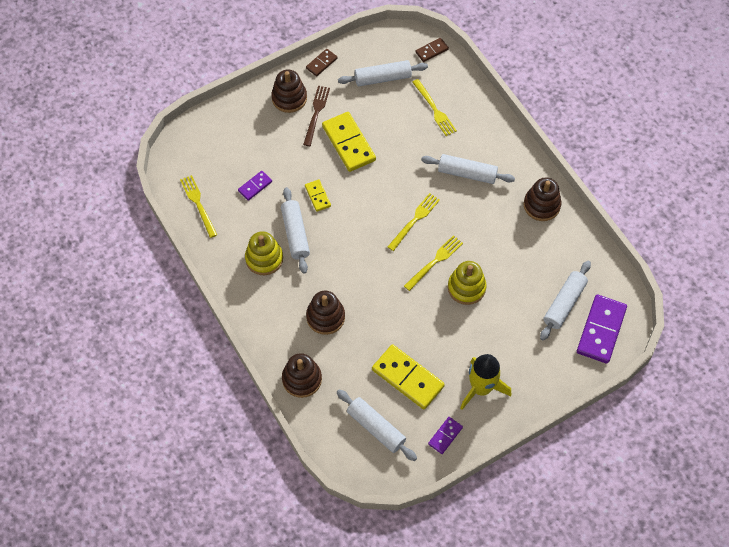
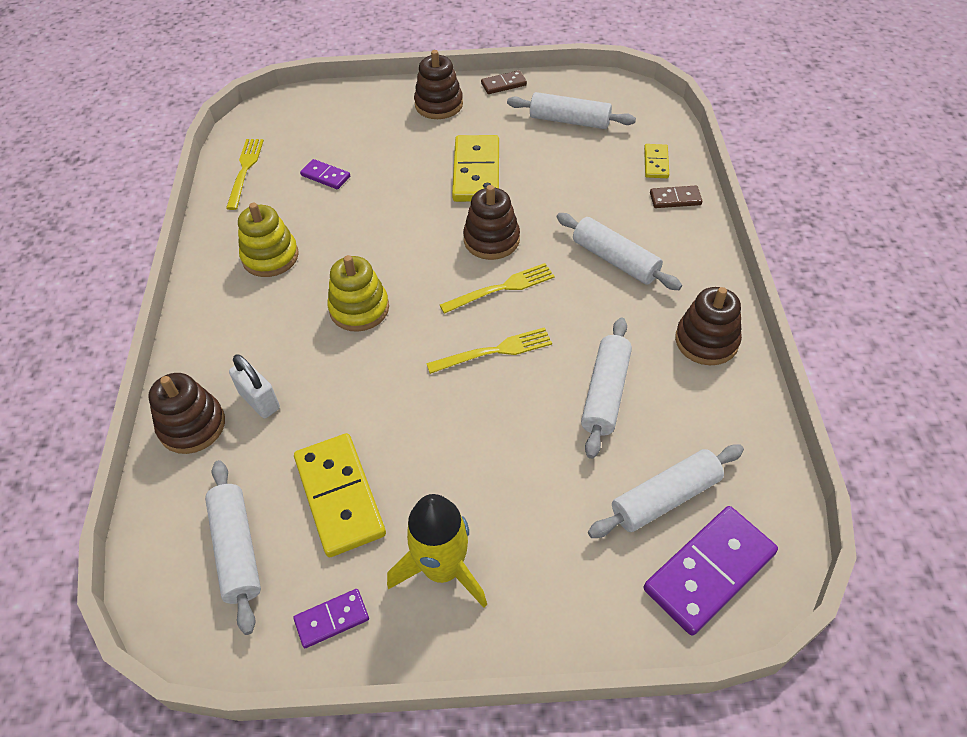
camera: 30 degrees right, 10 degrees down
(255, 186) = (325, 176): purple domino -> purple domino turned 45 degrees clockwise
(295, 234) = (332, 244): white rolling pin -> white rolling pin (605, 393)
(316, 113) = (459, 129): brown fork -> none
(318, 196) = (393, 214): yellow domino -> yellow domino (656, 163)
(325, 317) = (289, 358): brown stacking toy -> brown stacking toy (491, 240)
(328, 348) = (259, 401): none -> white padlock
(431, 51) = (653, 113): brown domino -> brown domino (675, 199)
(434, 109) = (616, 174): yellow fork -> none
(466, 287) = (518, 405): yellow stacking toy -> yellow stacking toy (359, 309)

